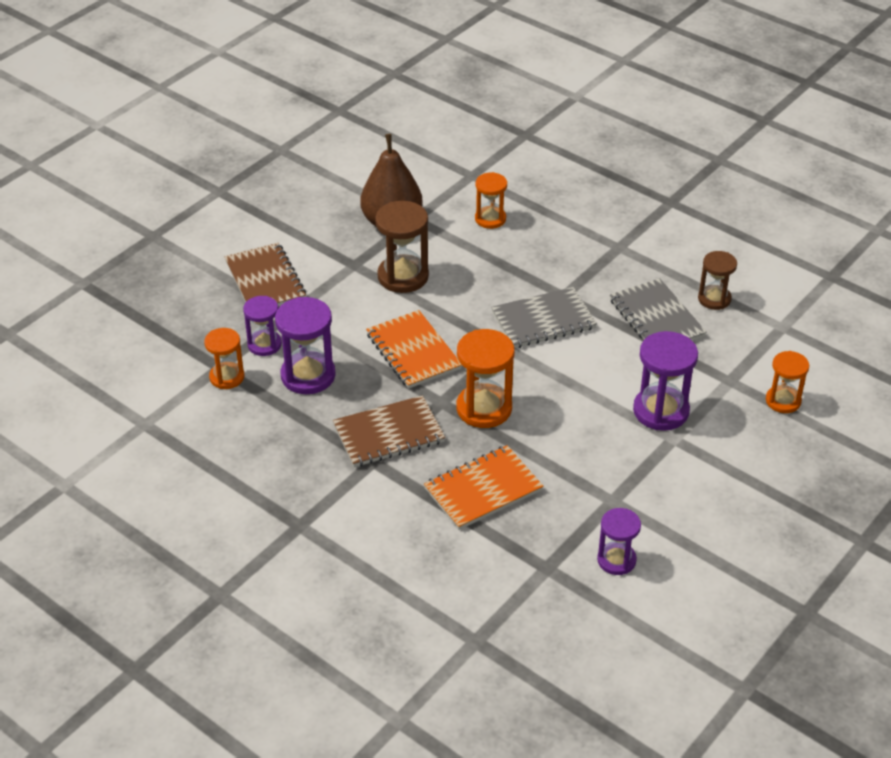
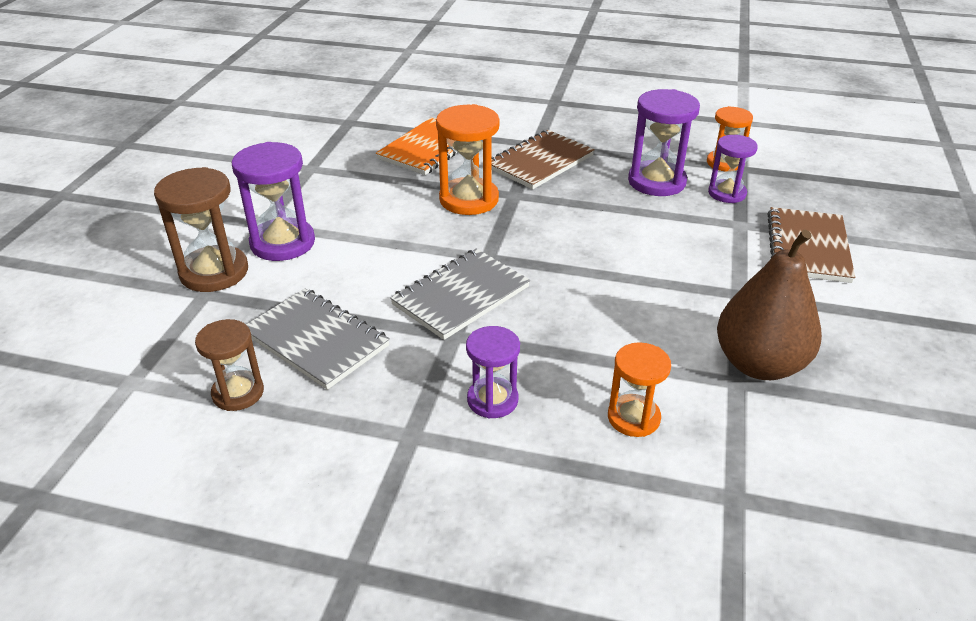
camera: 155 degrees right, 5 degrees down
(265, 280) = (808, 247): brown notebook -> brown notebook turned 60 degrees clockwise
(403, 276) = (668, 297): brown hourglass -> brown hourglass (214, 272)
(413, 352) = (579, 226): orange notebook -> none
(616, 560) = (293, 136): purple hourglass -> purple hourglass (492, 400)
(783, 401) = (136, 289): orange hourglass -> none

